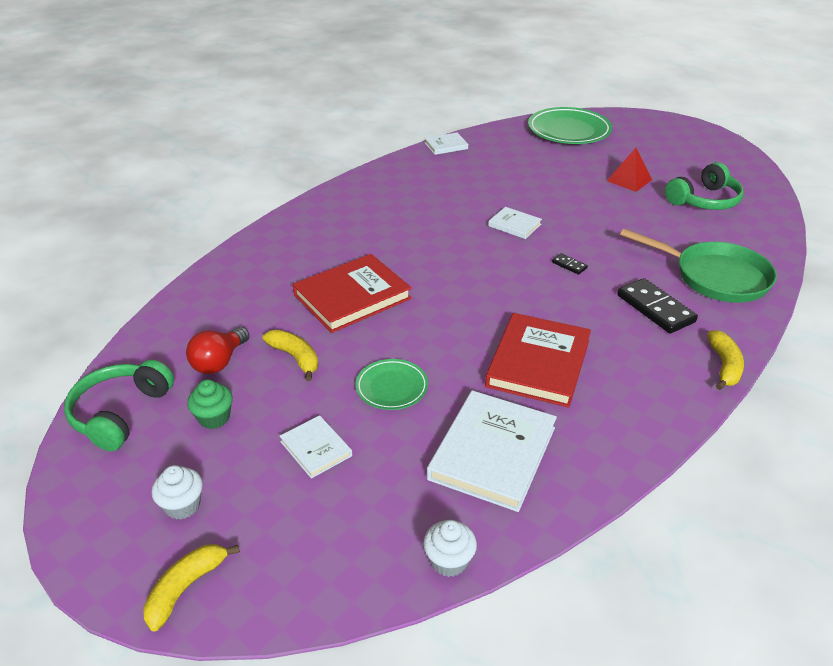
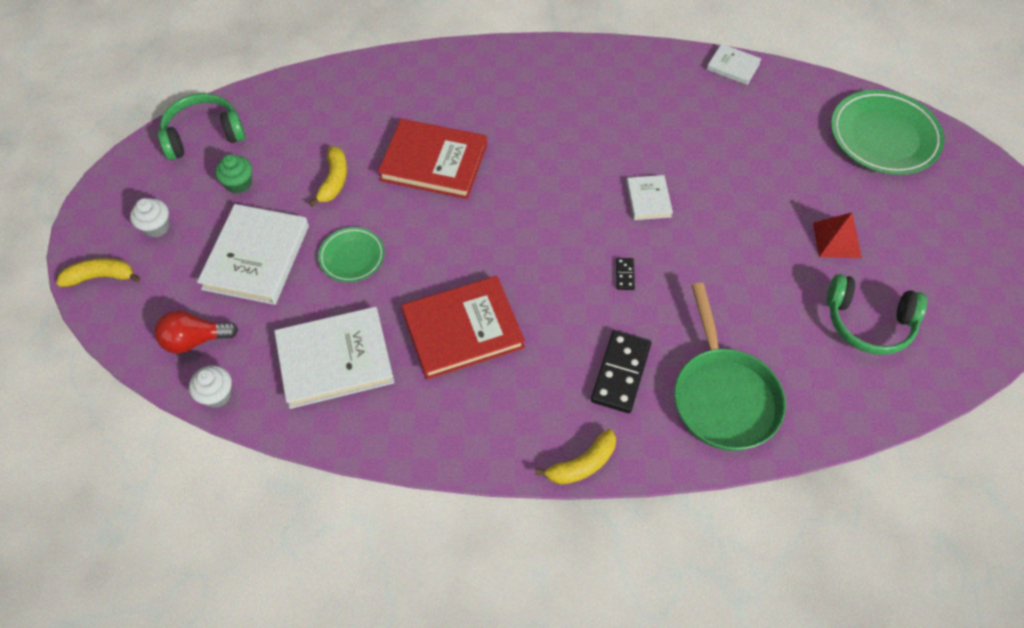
camera: 50 degrees right, 20 degrees up
(219, 362) = (292, 144): red light bulb -> red light bulb (195, 340)
(316, 448) = (256, 257): white book -> white book, size x1.95

